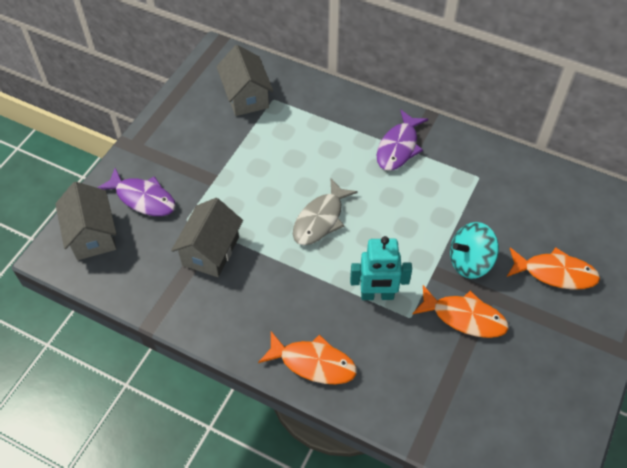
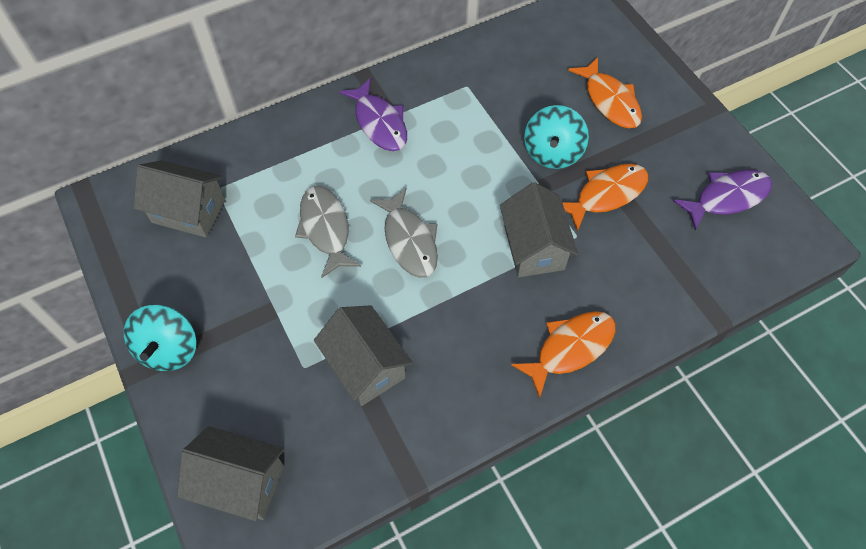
camera: 55 degrees left, 5 degrees up
(143, 198) = (236, 397): purple fish -> purple fish (727, 198)
(149, 148) = (169, 349): none -> turquoise spinning top
(291, 170) = (325, 228): none -> grey fish
(377, 295) = (533, 247): turquoise robot -> grey house
(555, 273) = (610, 101): orange fish -> orange fish turned 105 degrees clockwise

